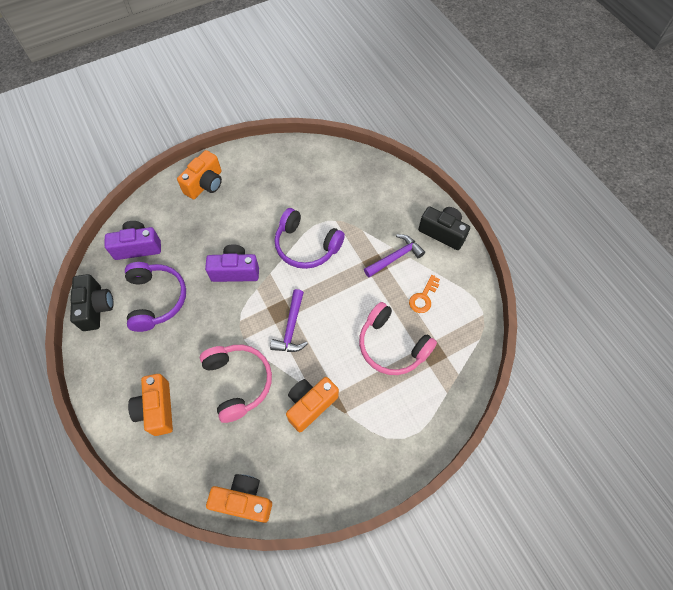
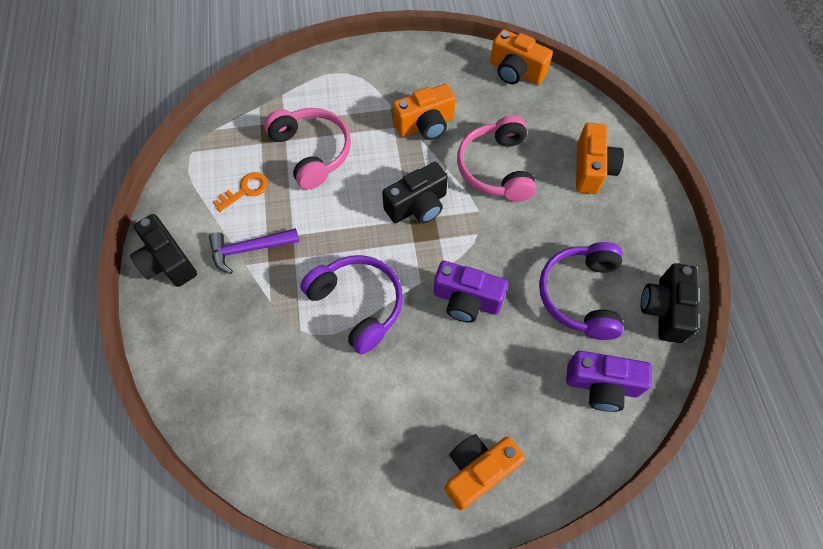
camera: 160 degrees left, 0 degrees up
(291, 327) = (417, 206): purple hammer -> black camera

